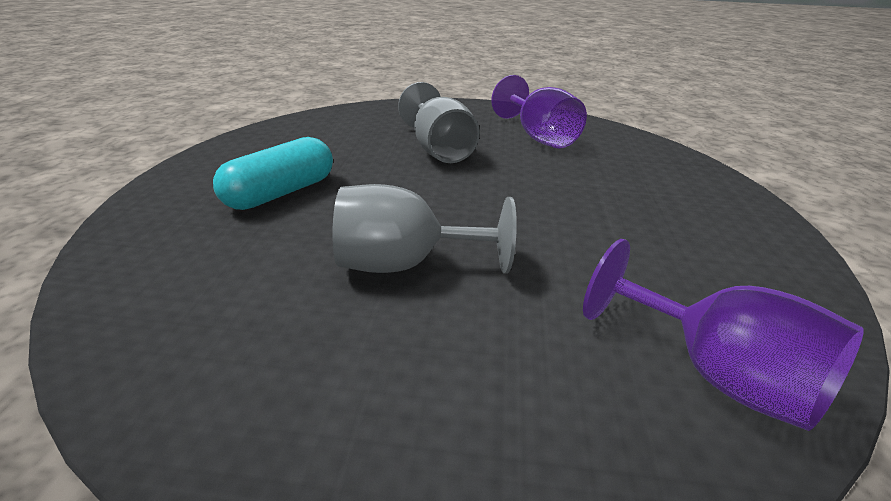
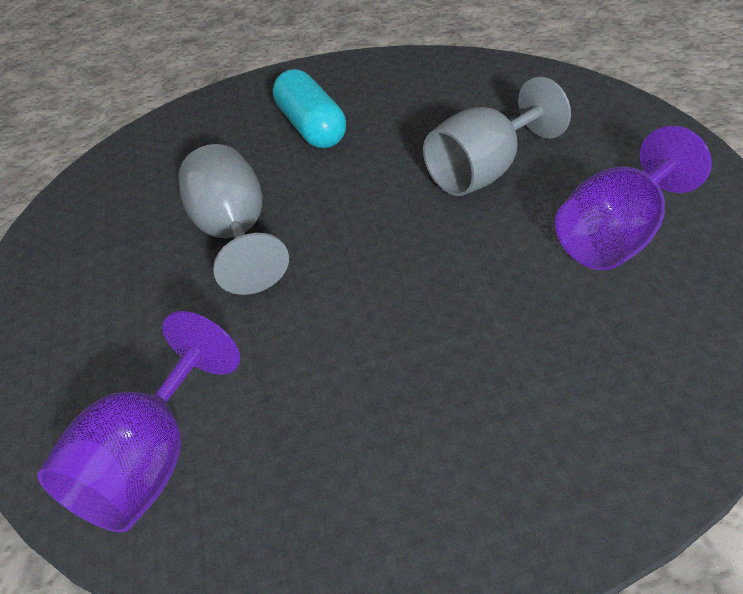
camera: 75 degrees right, 10 degrees up
(281, 193) = (311, 127): turquoise capsule -> turquoise capsule turned 45 degrees clockwise

